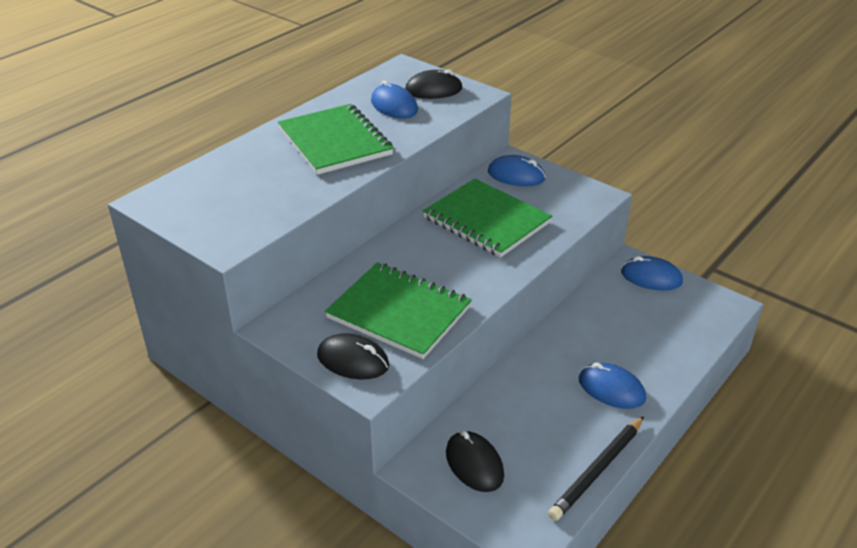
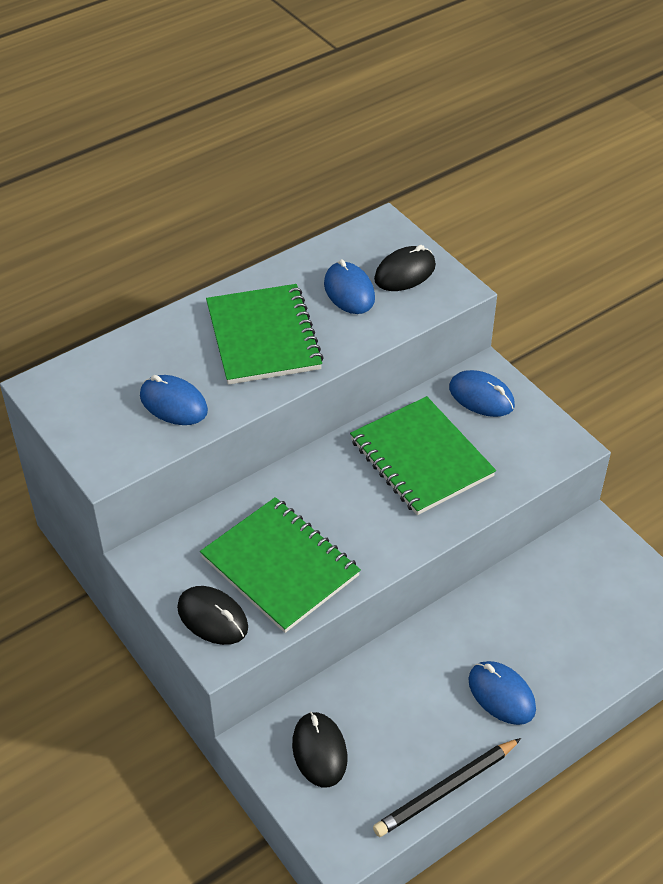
camera: 15 degrees right, 10 degrees up
(433, 90) = (405, 272): black mouse -> black mouse turned 45 degrees counterclockwise
(651, 277) = (611, 555): blue mouse -> blue mouse (173, 403)

